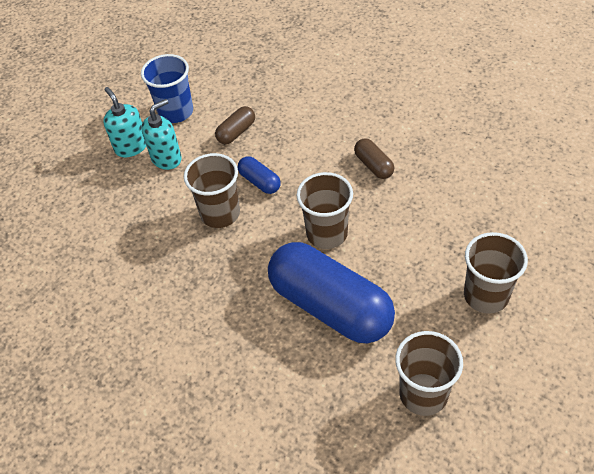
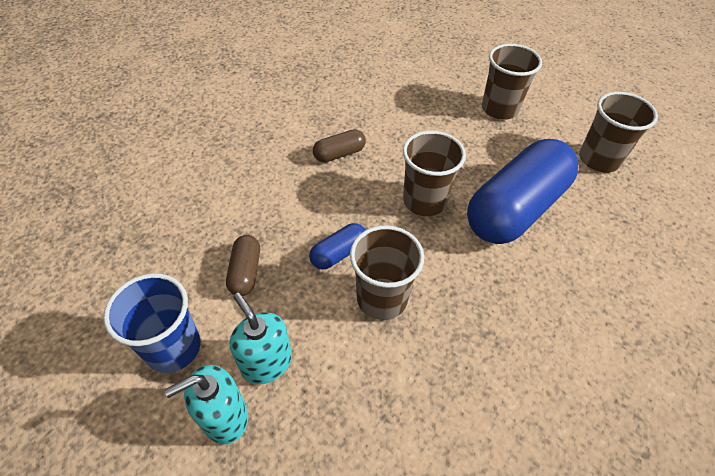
camera: 90 degrees left, 0 degrees up
(236, 132) = (245, 272): brown capsule -> brown capsule turned 45 degrees clockwise

